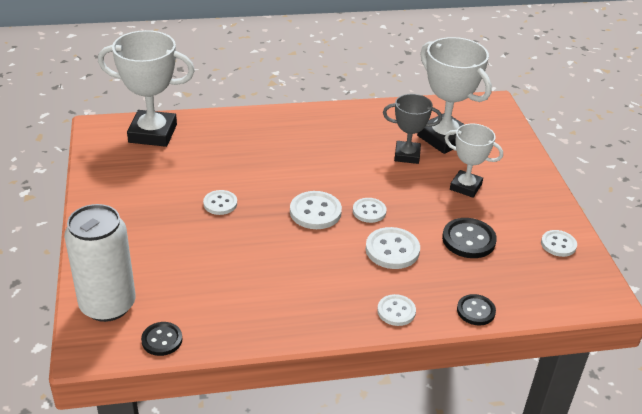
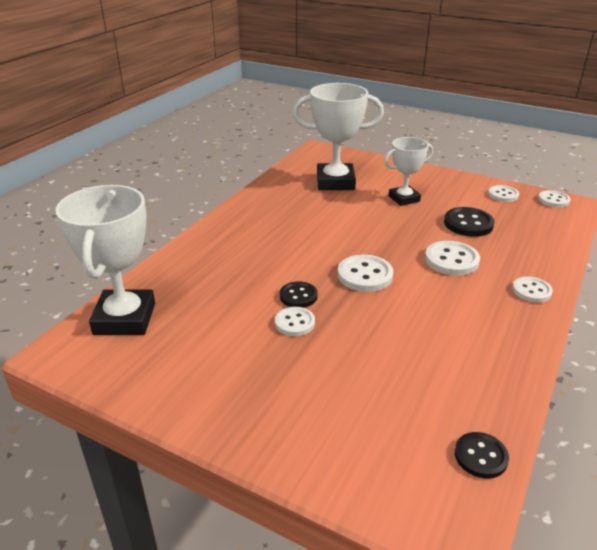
camera: 50 degrees left, 5 degrees down
(108, 305) = (388, 479): white can -> none
(153, 133) = (125, 318): white trophy -> white trophy turned 45 degrees counterclockwise
(369, 211) = (391, 249): white button -> white button (553, 200)
(407, 155) = (338, 204): grey trophy -> none
(475, 311) = (555, 256): black button -> black button (298, 296)

